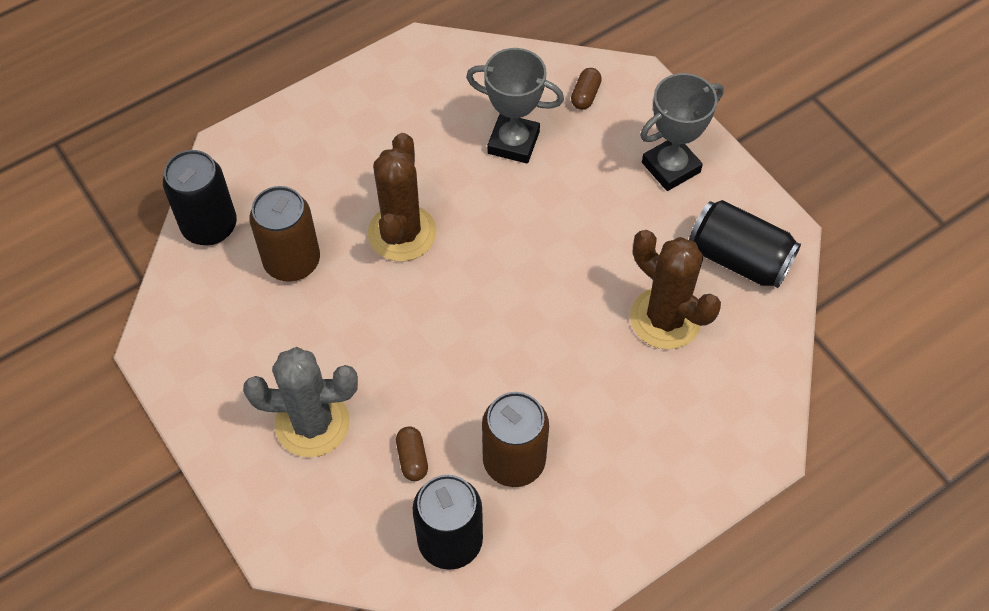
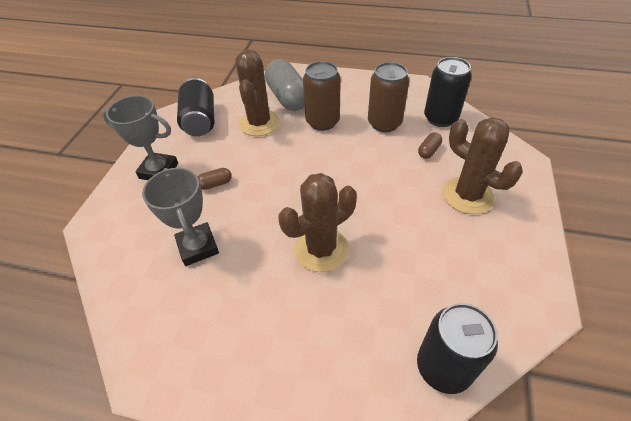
camera: 130 degrees left, 10 degrees down
(292, 261) = (404, 288): brown can -> brown can (322, 122)
(312, 423) = (467, 195): grey cactus -> brown cactus
(585, 95) = (126, 239): brown capsule -> brown capsule (215, 184)
(693, 394) = (288, 98): none -> grey capsule

